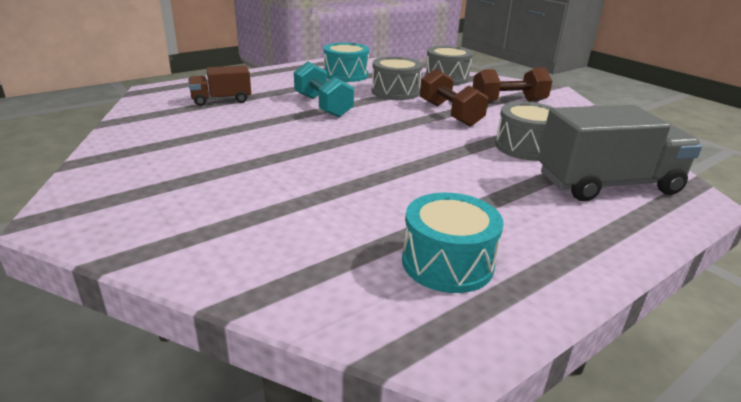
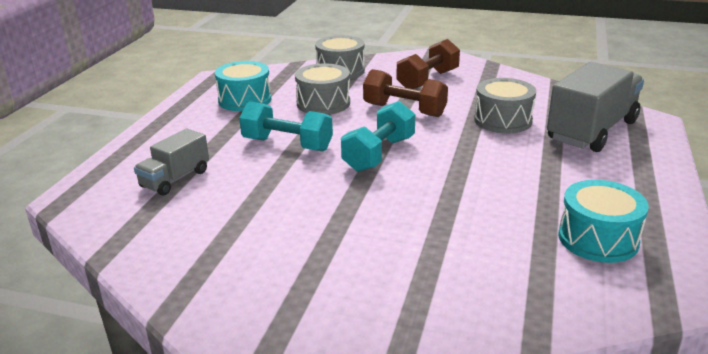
camera: 35 degrees left, 0 degrees up
(221, 100) = (175, 179): brown truck -> grey truck
(375, 133) = (379, 154): none -> turquoise dumbbell

